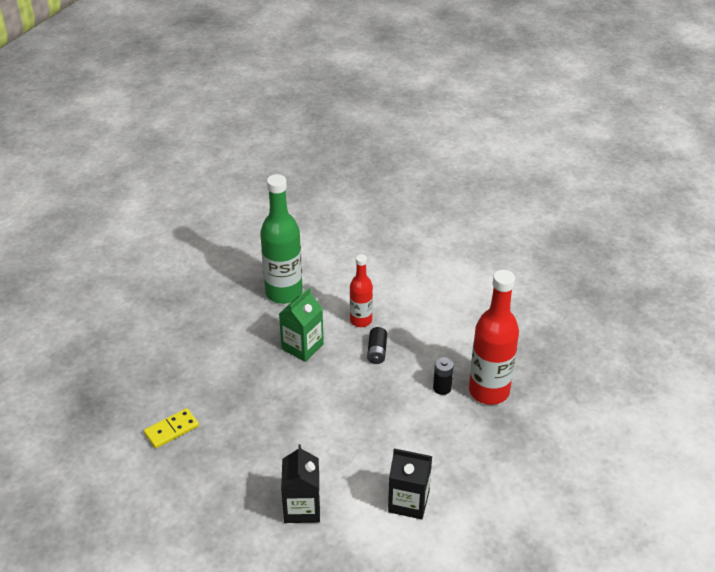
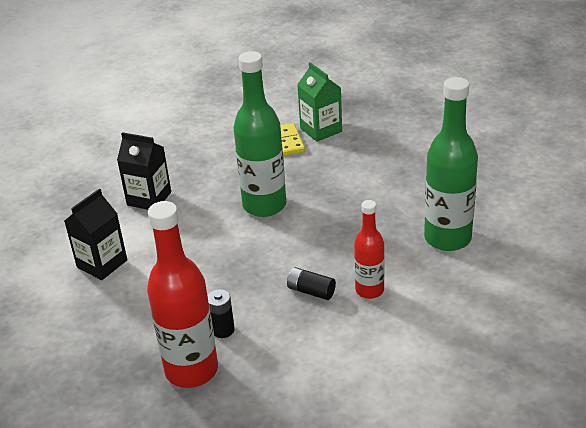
camera: 115 degrees right, 5 degrees down
(281, 414) = (264, 205): none -> green bottle
(302, 346) = (350, 236): green carton -> green carton (321, 130)

